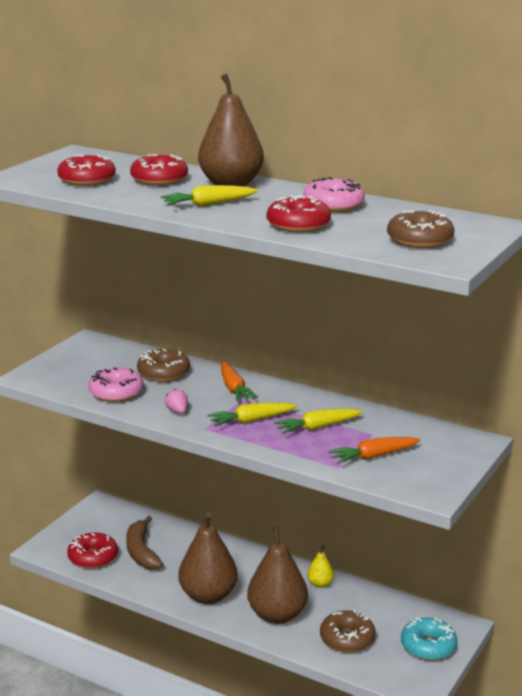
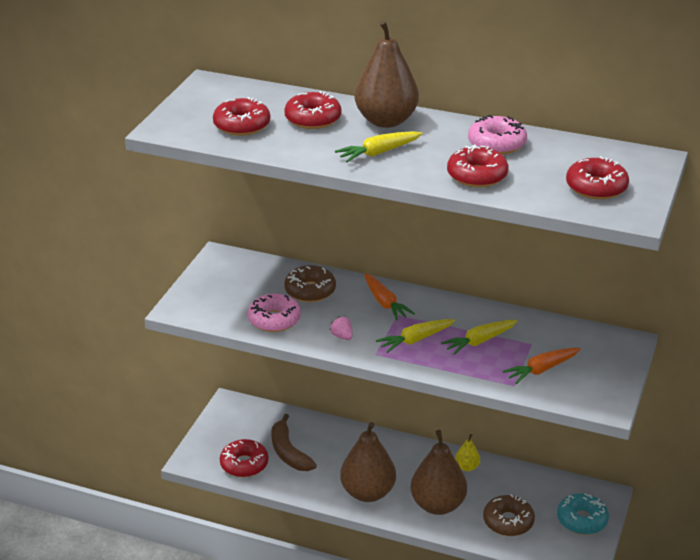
camera: 10 degrees left, 10 degrees up
(420, 240) = (596, 187): brown donut -> red donut

